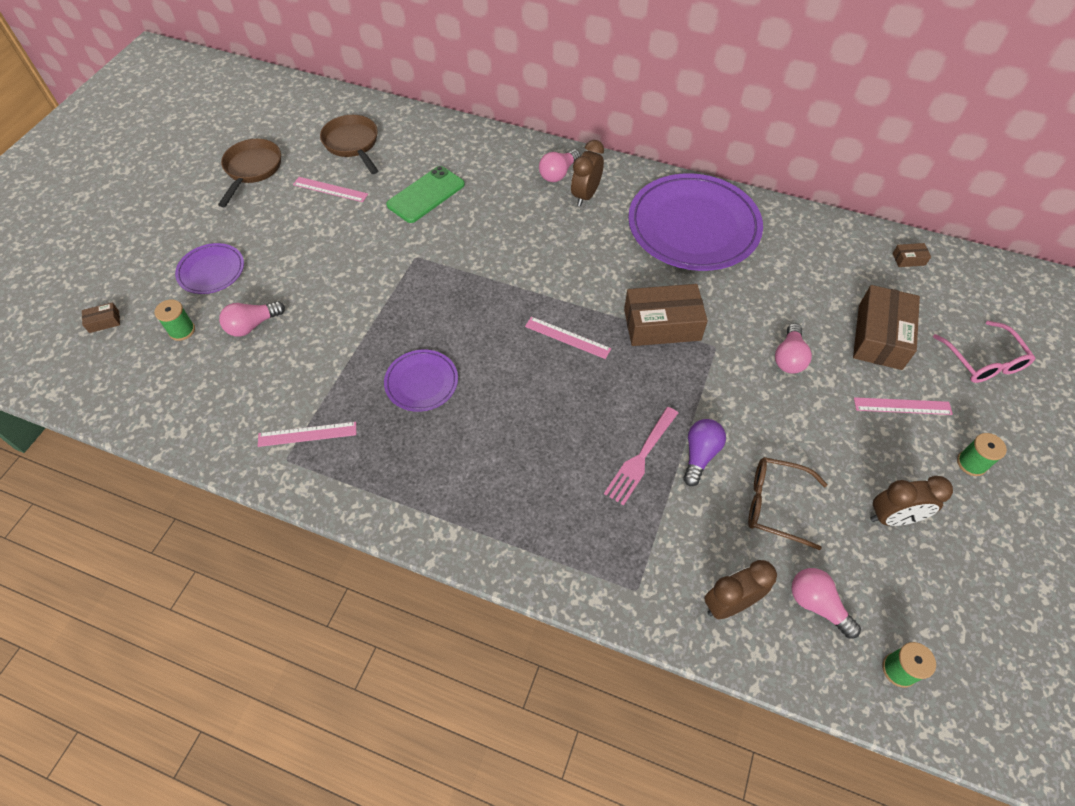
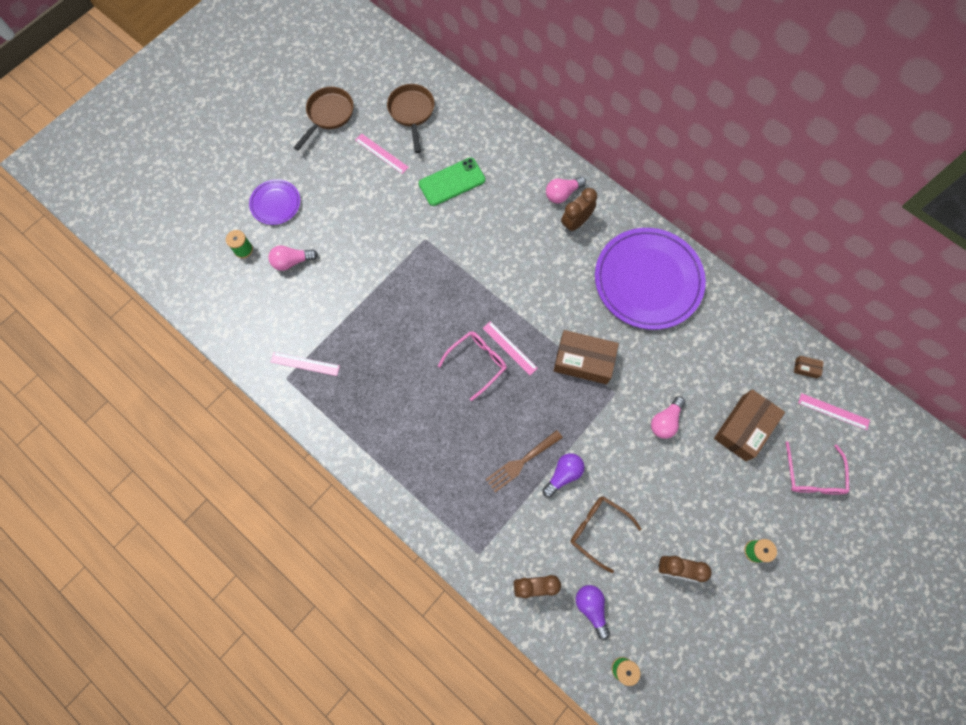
camera: 20 degrees right, 15 degrees up
(104, 322) = (193, 224): brown box -> none
(421, 382) = (393, 349): purple plate -> none
(534, 365) = (477, 363): none -> pink glasses
(640, 458) = (521, 462): pink fork -> brown fork
(817, 605) = (591, 608): pink light bulb -> purple light bulb
(902, 406) = (729, 489): pink ruler -> pink ruler (833, 411)

